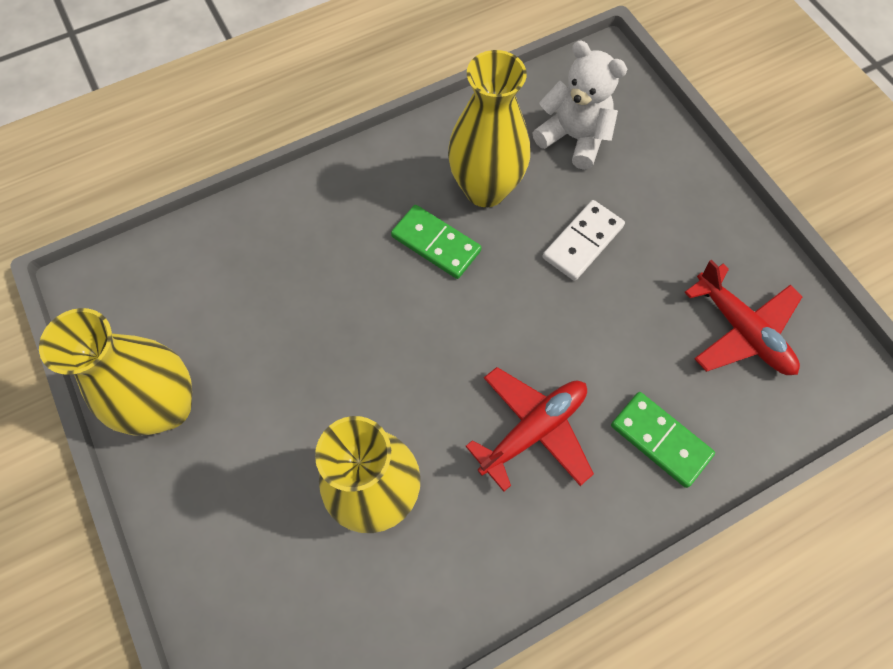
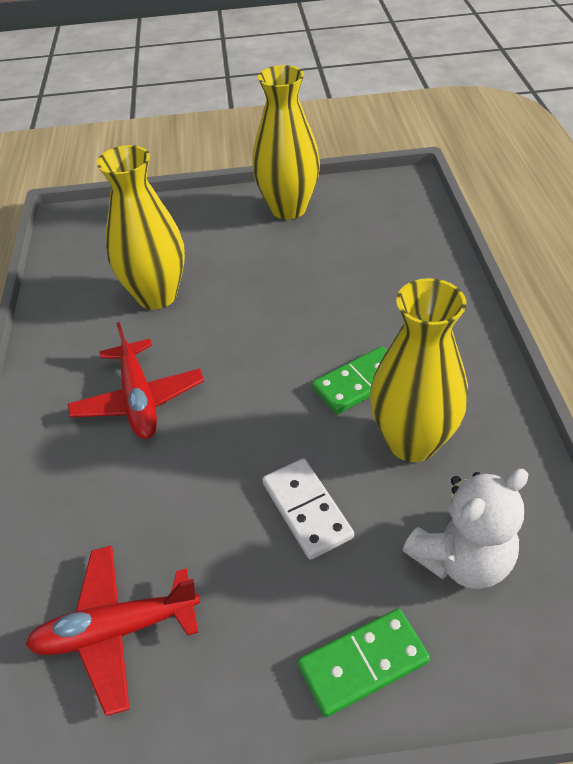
camera: 115 degrees right, 20 degrees down
(660, 440) = (64, 492): green domino -> green domino (363, 663)

